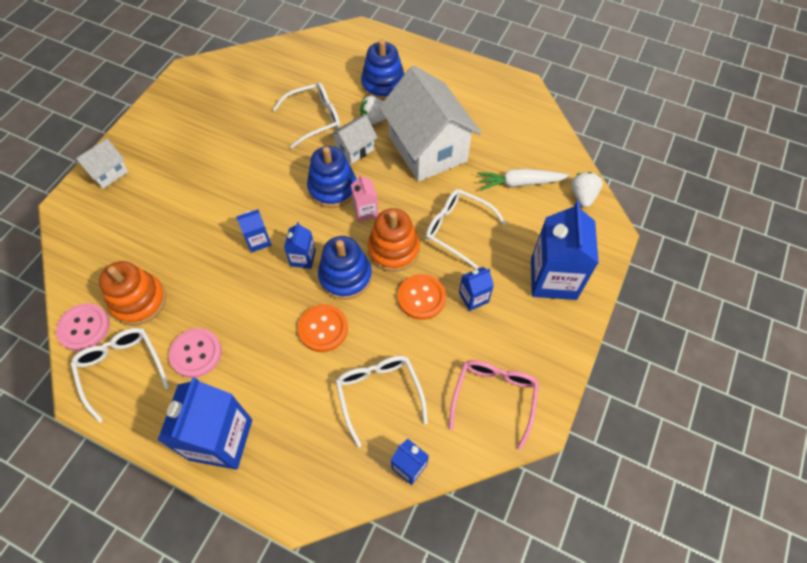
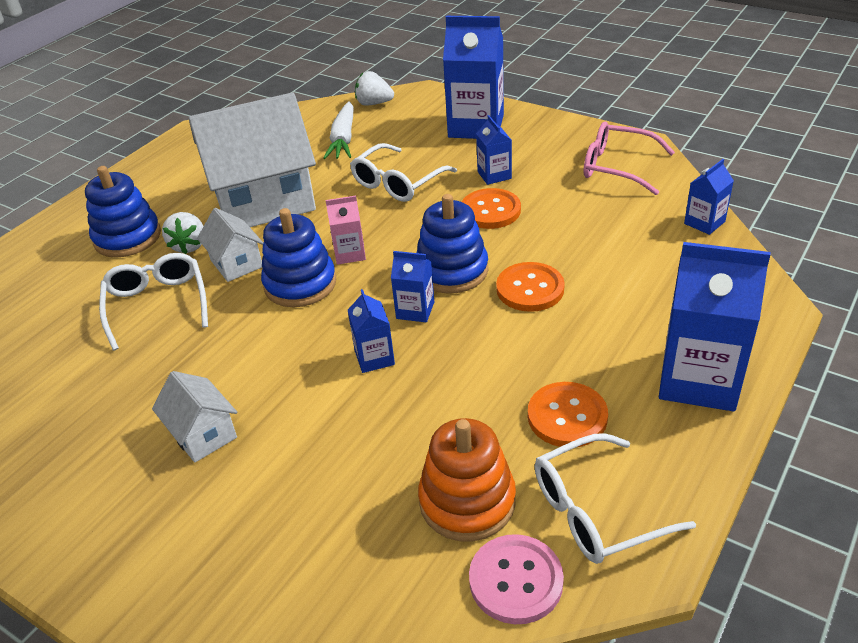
camera: 80 degrees left, 20 degrees down
(108, 173) = (154, 590): white house -> white house (203, 434)
(196, 353) = (567, 416): pink button -> orange button
(379, 393) = (619, 243): white glasses -> none
(393, 249) = (417, 231): orange stacking toy -> none

